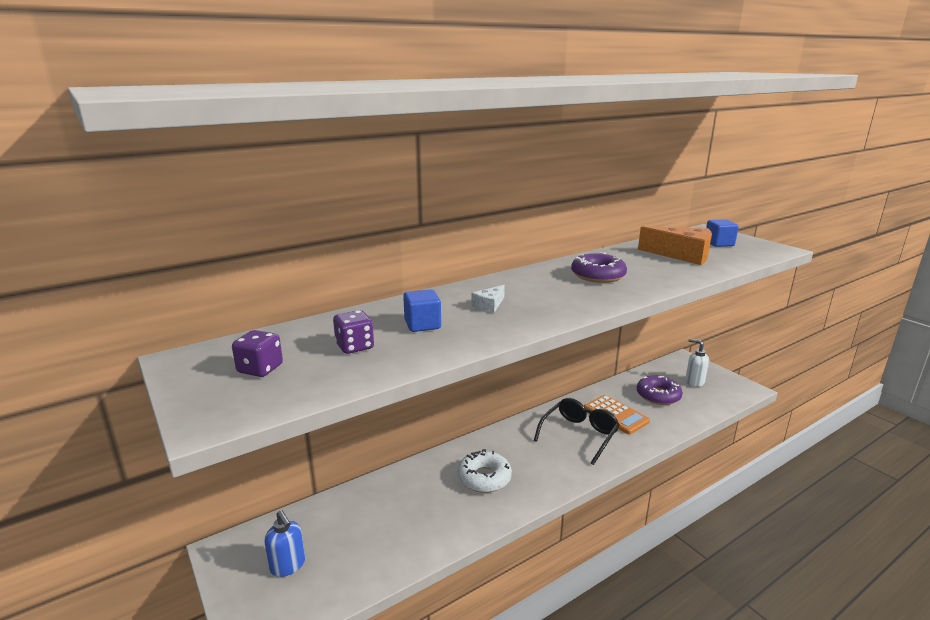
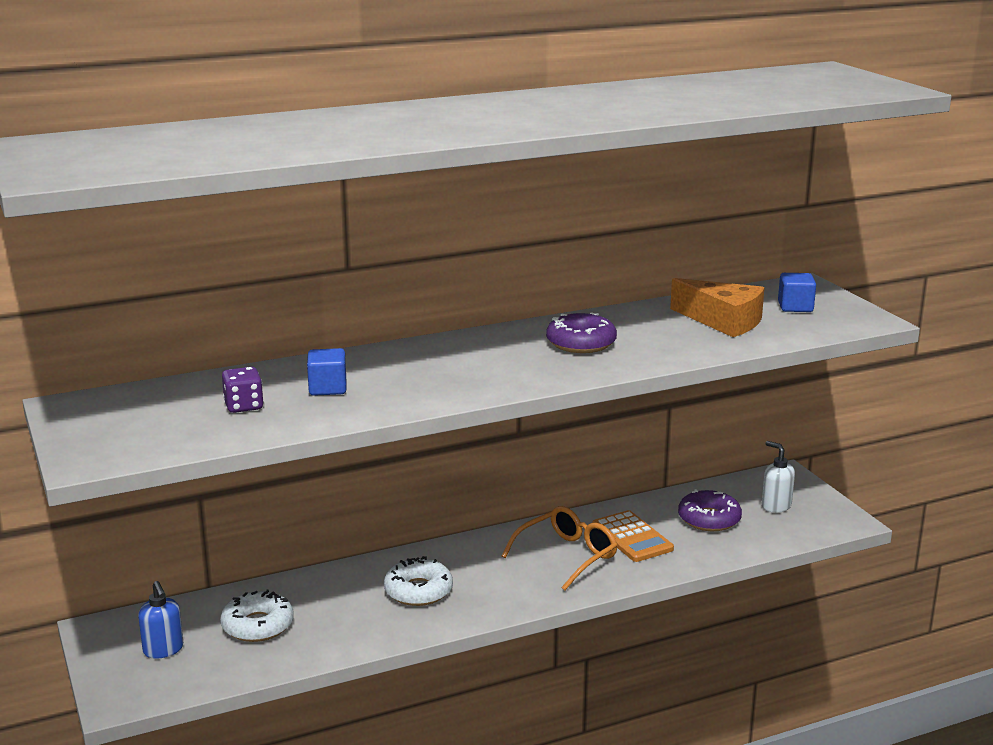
camera: 10 degrees right, 0 degrees up
(260, 369) = (141, 421): purple dice -> none
(365, 528) = (257, 625): none -> white donut
(489, 305) = (417, 371): white cheese -> none
(579, 434) = (567, 556): black glasses -> orange glasses

